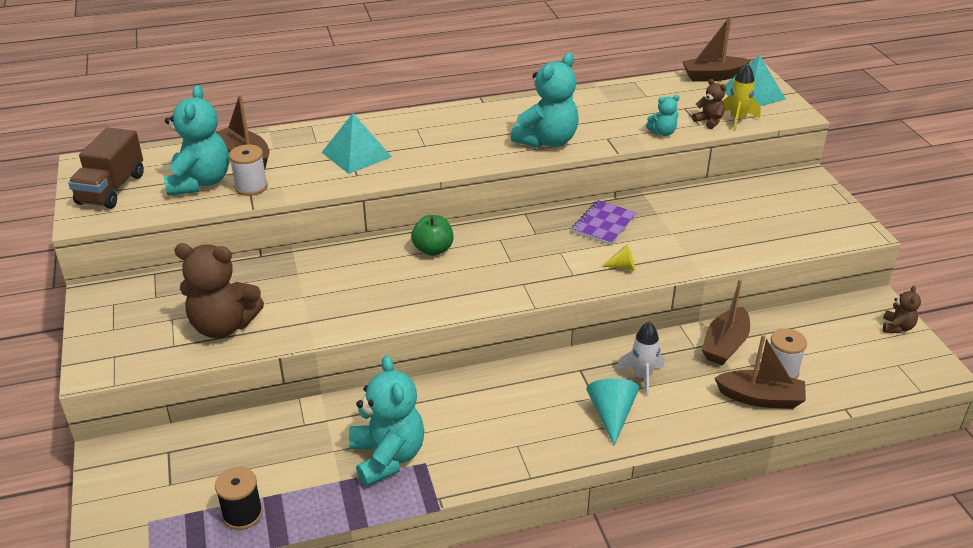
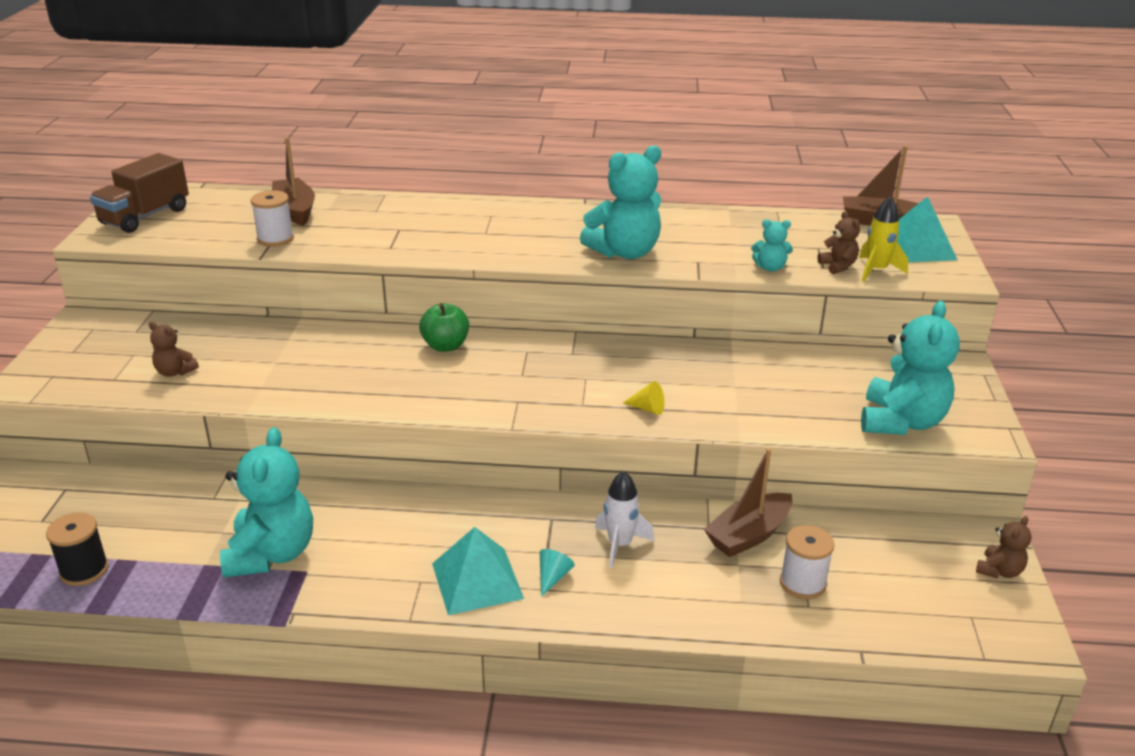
camera: 20 degrees right, 5 degrees down
(200, 182) = (231, 226): turquoise teddy bear -> turquoise teddy bear (901, 422)
(223, 326) = (175, 372): brown teddy bear -> brown teddy bear, size x0.48
(356, 154) = (406, 228): turquoise pyramid -> turquoise pyramid (477, 581)
(604, 224) = (659, 360): purple notebook -> none
(611, 415) = (553, 577): turquoise cone -> turquoise cone, size x0.56
(760, 398) = (753, 608): brown boat -> none

